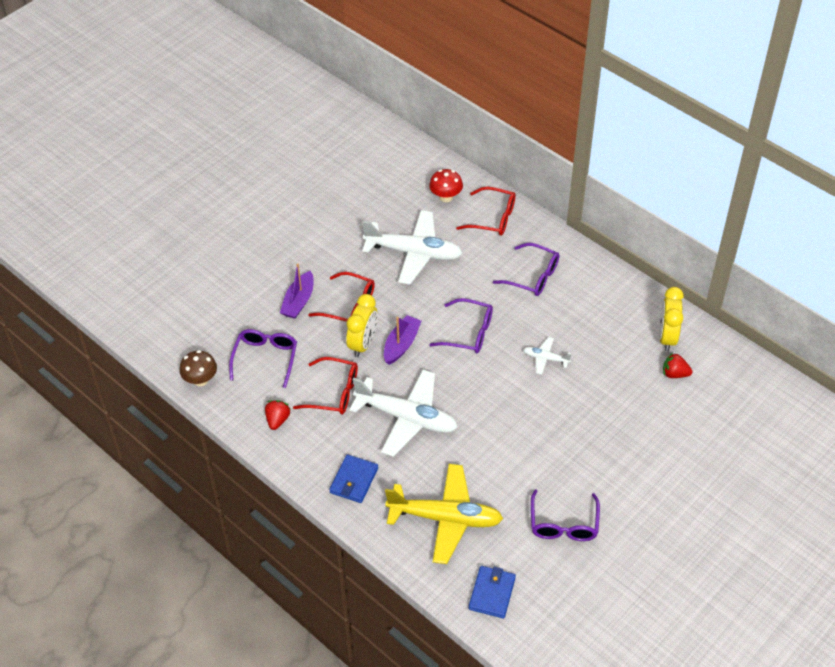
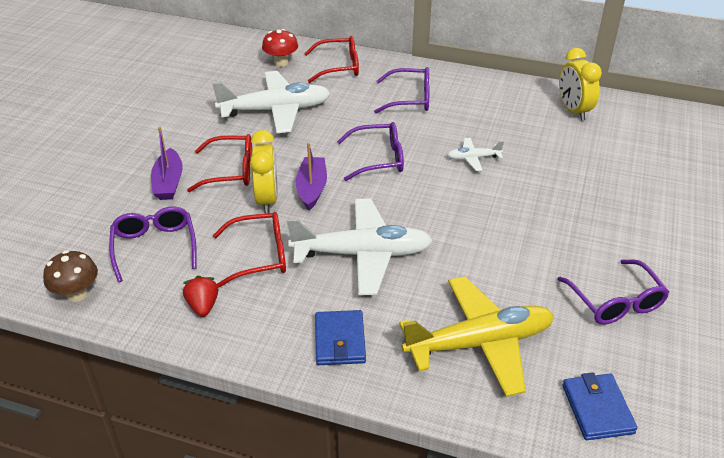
camera: 25 degrees left, 10 degrees down
(674, 374) = (606, 136): red strawberry -> none

